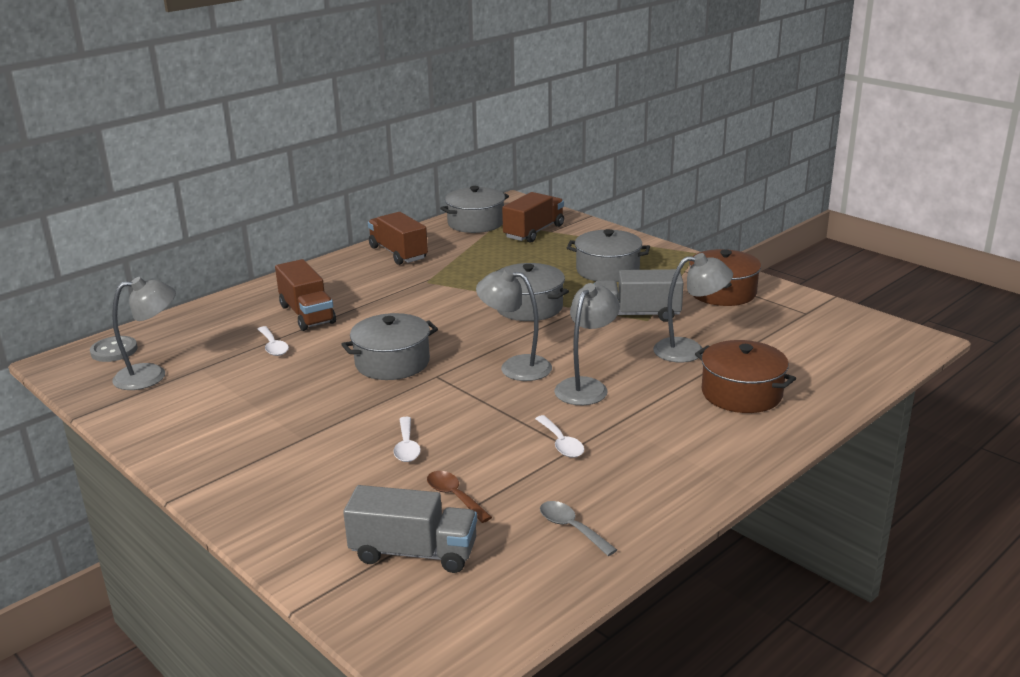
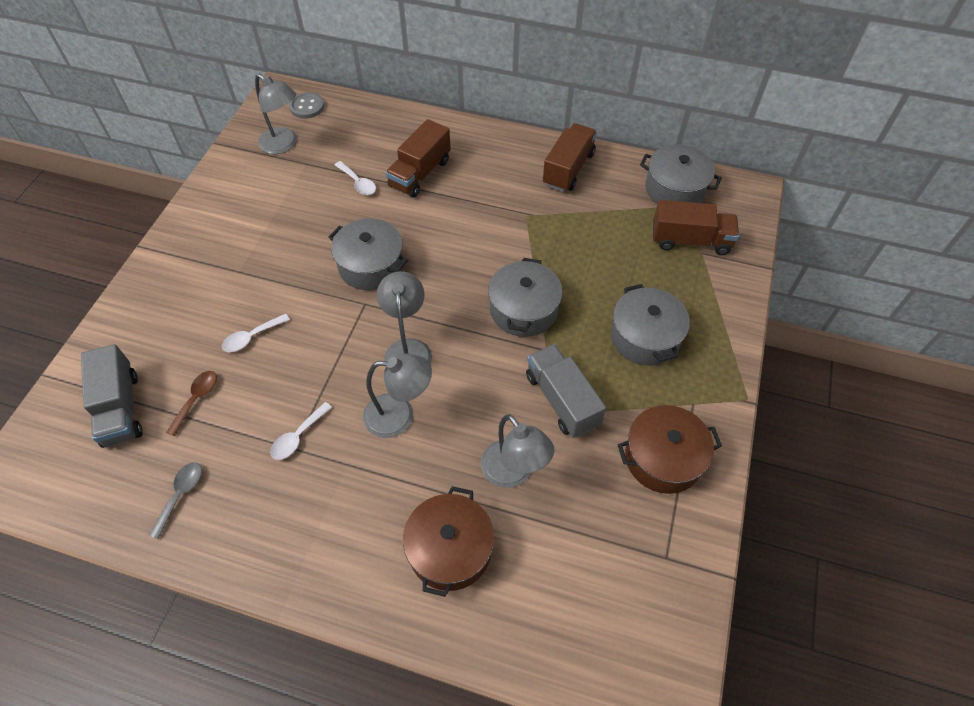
camera: 60 degrees right, 30 degrees up
(273, 346) = (358, 183): white spoon -> white spoon turned 75 degrees counterclockwise

